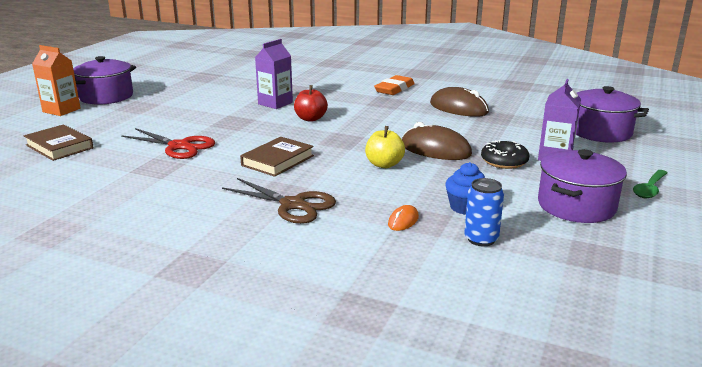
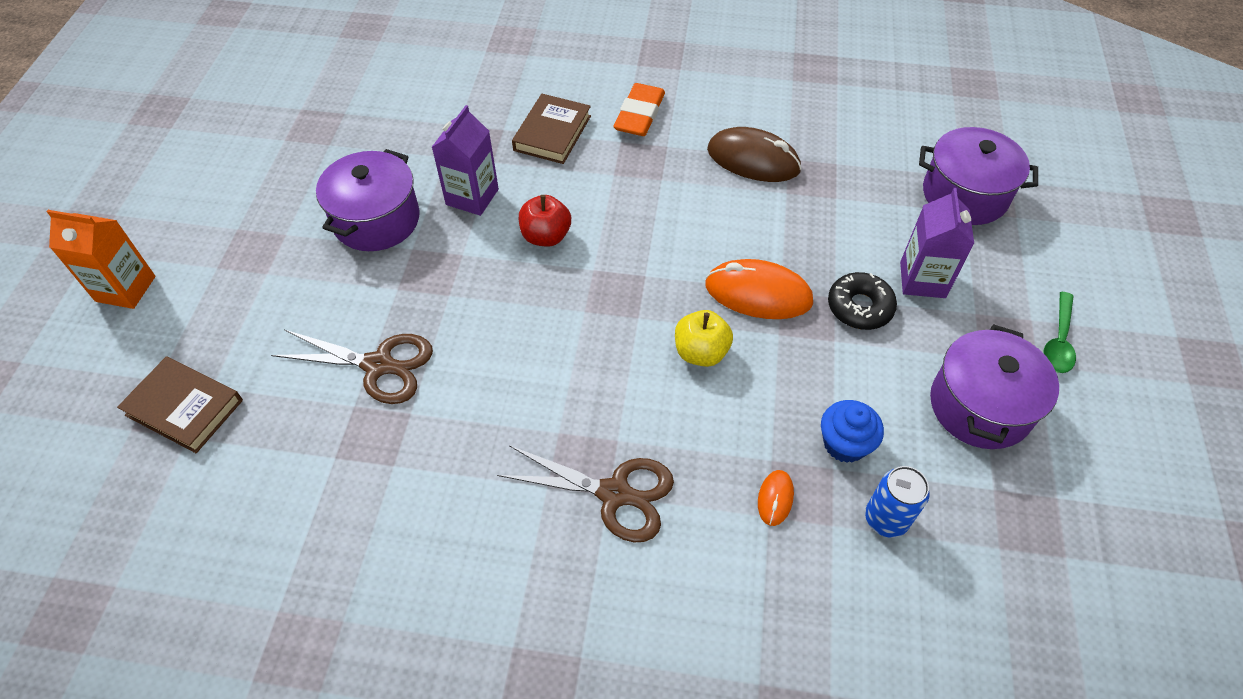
camera: 15 degrees left, 30 degrees up
(106, 96) = (180, 227): purple pot -> purple pot (376, 220)
(179, 146) = (379, 365): red scissors -> brown scissors
(278, 160) = (545, 375): brown book -> brown book (552, 133)
(435, 150) = (758, 294): brown mouse -> orange mouse

